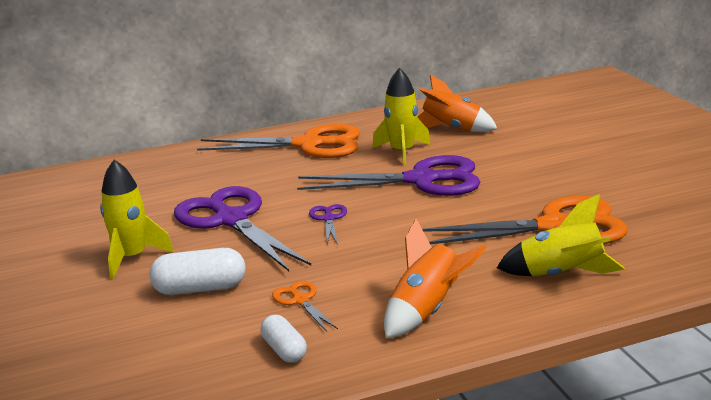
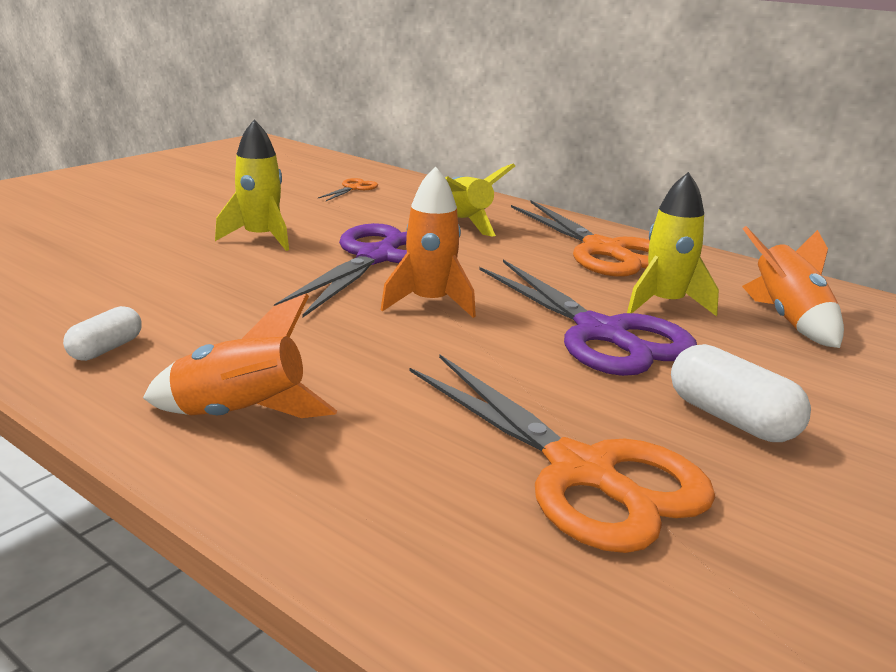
camera: 55 degrees right, 0 degrees up
(200, 289) = (218, 279): white capsule -> white capsule (731, 419)
(300, 300) = (221, 332): orange scissors -> orange scissors (353, 188)
(329, 219) = (430, 303): purple scissors -> orange rocket
(561, 275) = (422, 510): yellow rocket -> yellow rocket (463, 224)

